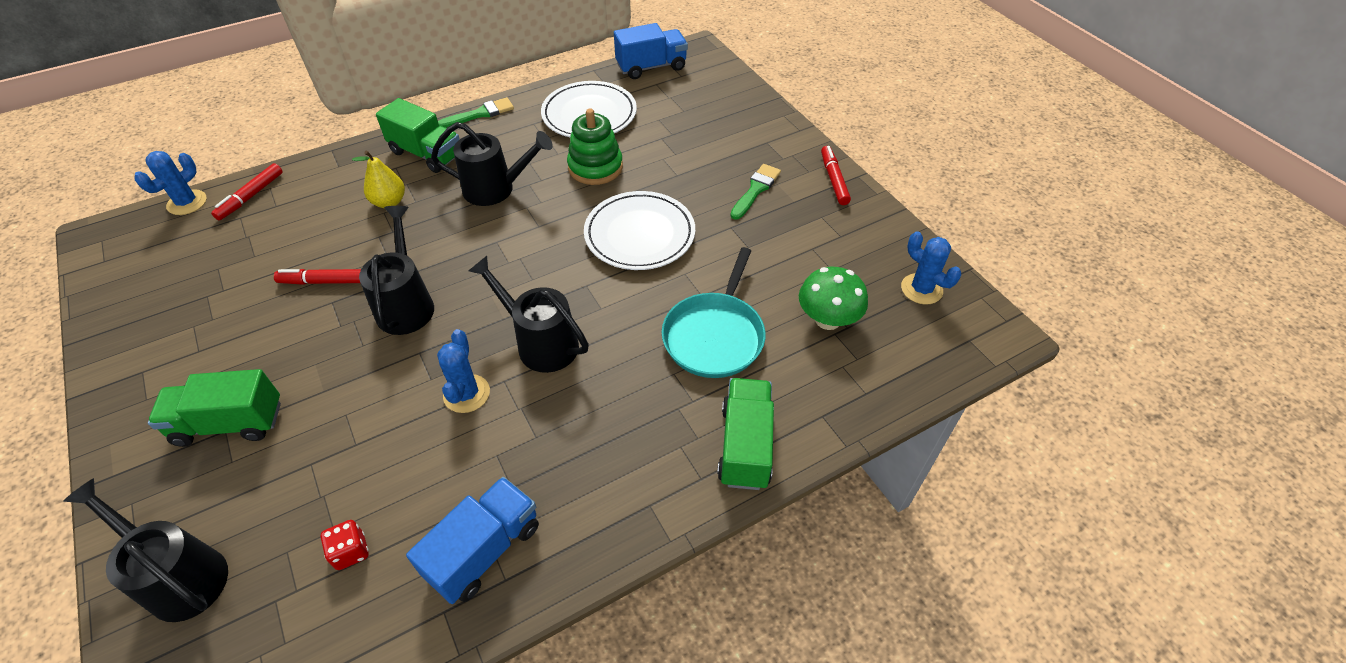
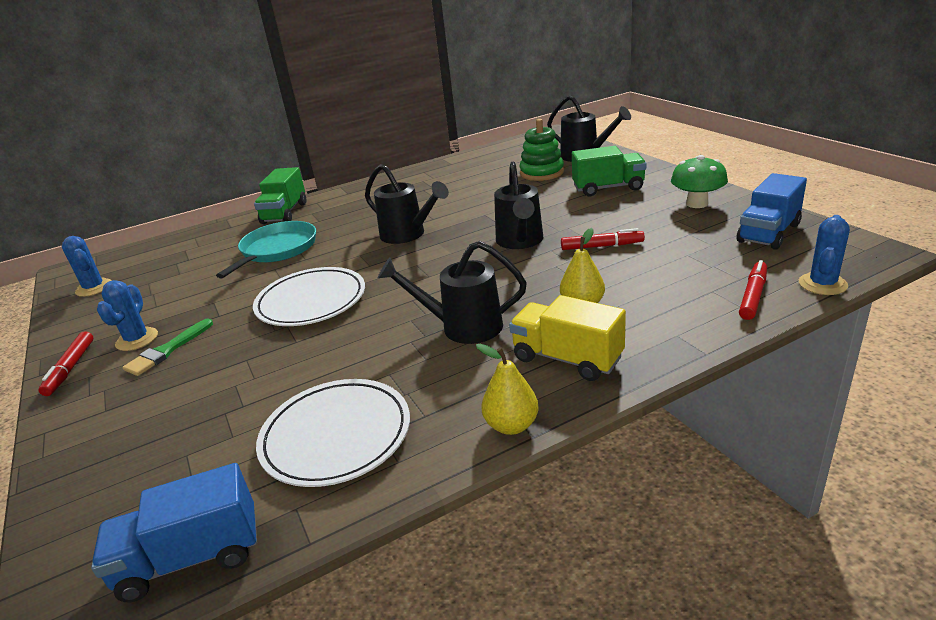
camera: 175 degrees left, 20 degrees down
(350, 551) = (503, 168): red dice -> none
(426, 154) = (567, 358): green truck -> yellow truck
(466, 394) = (457, 212): blue cactus -> blue cactus (137, 339)
(480, 114) = (511, 425): green brush -> yellow pear
(484, 550) = (434, 175): blue truck -> blue truck (768, 233)
(595, 167) = (342, 360): green stacking toy -> green stacking toy (541, 173)
(827, 319) = (186, 265): green mushroom -> green mushroom (697, 204)

